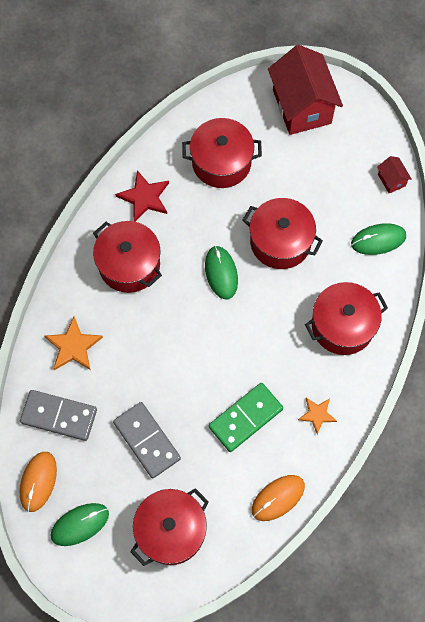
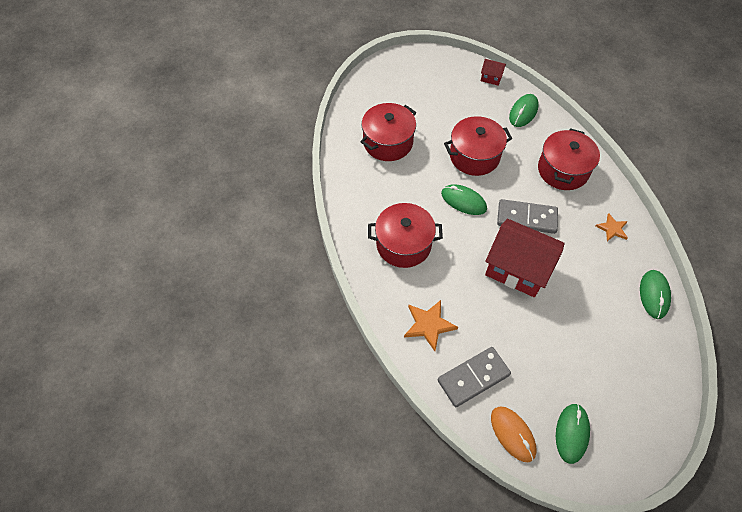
camera: 45 degrees left, 10 degrees down
(144, 197) = (365, 198): red star -> none
(146, 440) = (544, 337): grey domino -> grey domino (526, 218)
(171, 530) = (626, 377): red pot -> none
(245, 418) = (579, 268): green domino -> none
(278, 498) = (654, 295): orange mouse -> green mouse
(301, 106) = (397, 79): red house -> red house (517, 269)

